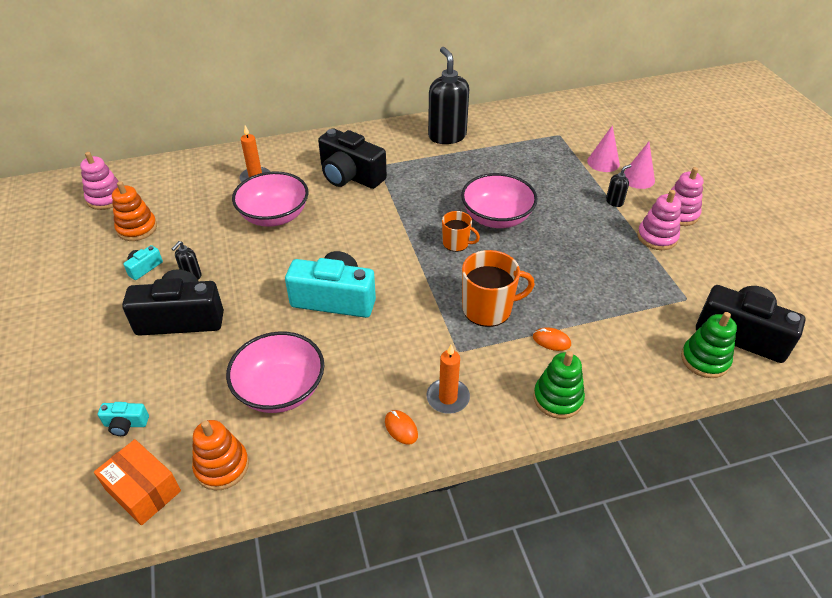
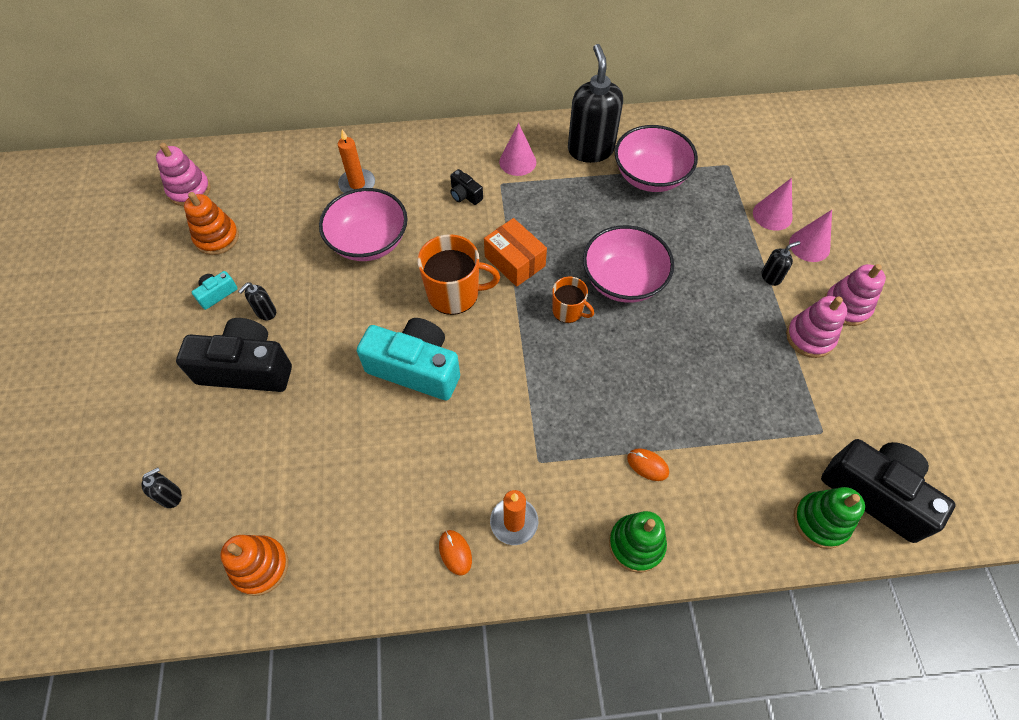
camera: 10 degrees right, 15 degrees up
(126, 424) = (171, 496): turquoise camera -> black soap dispenser
(143, 490) = (177, 581): orange box -> orange box (515, 261)
(280, 389) = (336, 480): pink bowl -> pink bowl (650, 176)
(350, 176) = (465, 195): black camera -> black camera, size x0.44
(389, 150) = (517, 161): none -> pink cone
(488, 308) = (585, 409): orange mug -> orange mug (454, 293)

